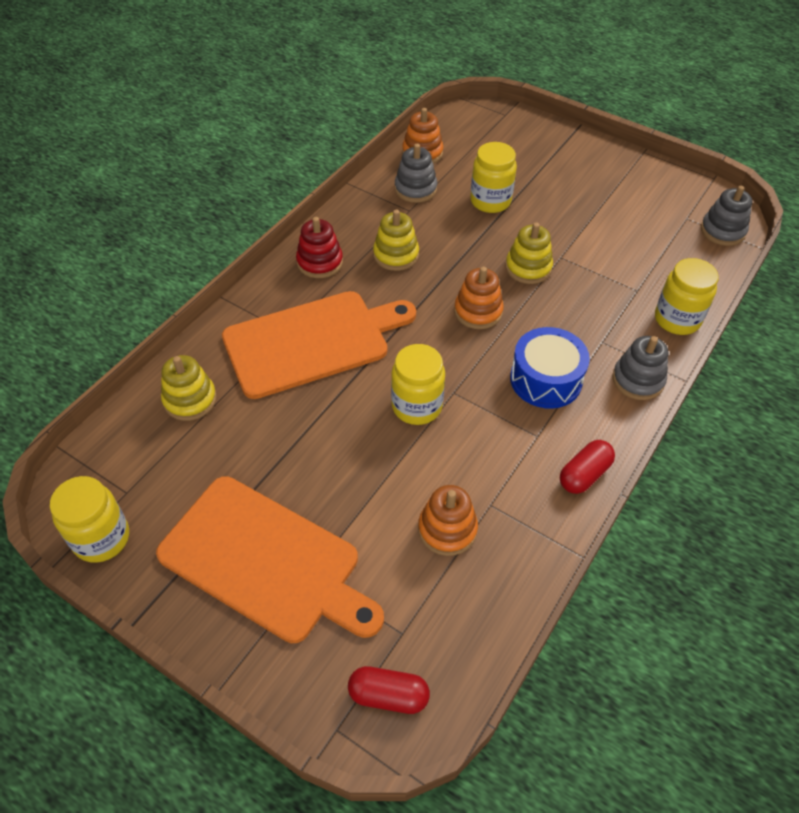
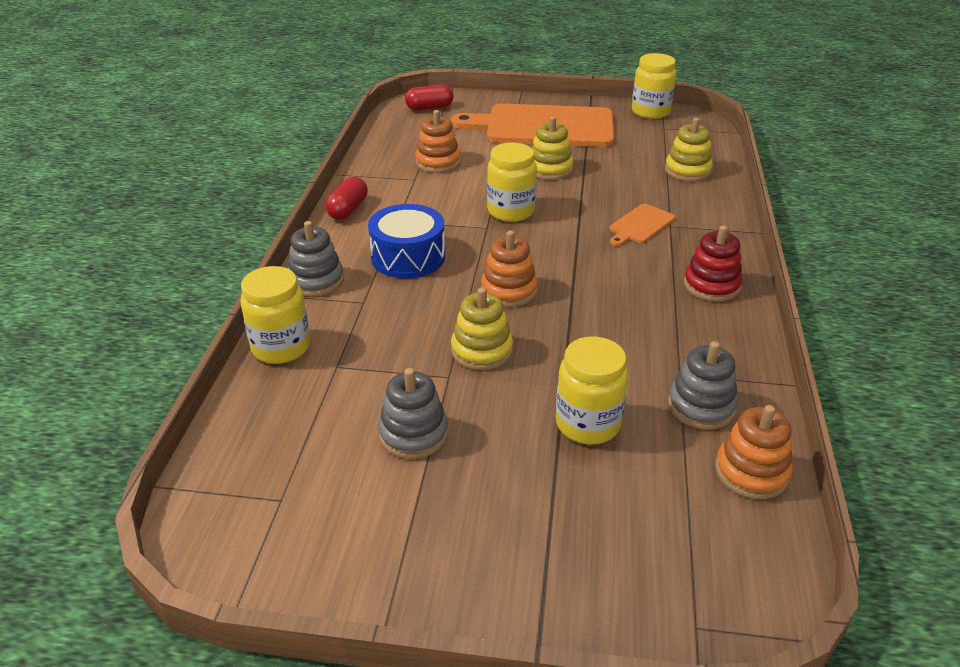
camera: 155 degrees right, 15 degrees down
(312, 342) = (640, 225): orange cutting board -> orange cutting board, size x0.43
(396, 255) = (642, 317): yellow stacking toy -> yellow stacking toy (549, 169)
(722, 231) = (219, 495): grey stacking toy -> grey stacking toy (413, 434)

